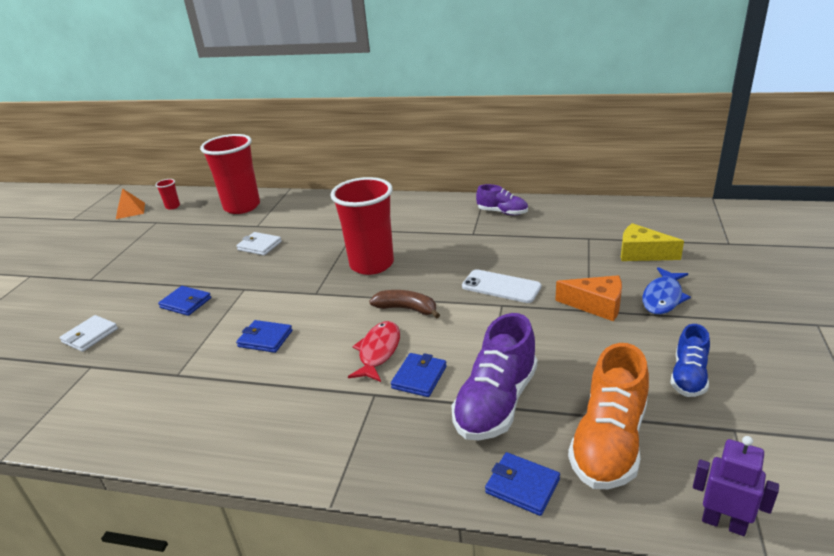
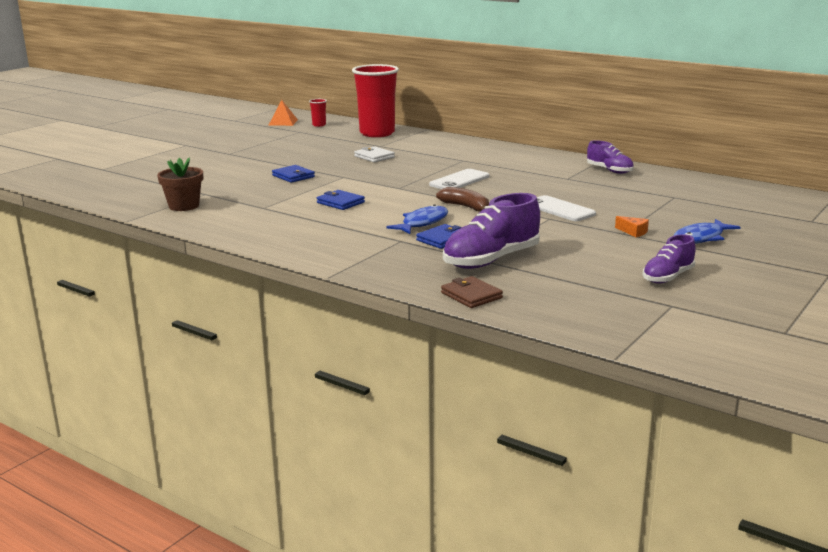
camera: 20 degrees right, 10 degrees down
(72, 401) = (184, 206): none -> brown flower pot
(90, 335) = (213, 180): white wallet -> none
(371, 264) = (459, 180): red cup -> white phone
(378, 351) = (422, 223): red fish -> blue fish
(522, 486) = (471, 295): blue wallet -> brown wallet
(596, 305) = (633, 232): orange cheese -> orange cheese, size x0.54
(609, 442) = (560, 291): orange shoe -> none
(642, 253) = (714, 213): yellow cheese -> none
(688, 376) = (668, 277): blue shoe -> purple shoe
(723, 523) = (606, 337): purple robot -> none

